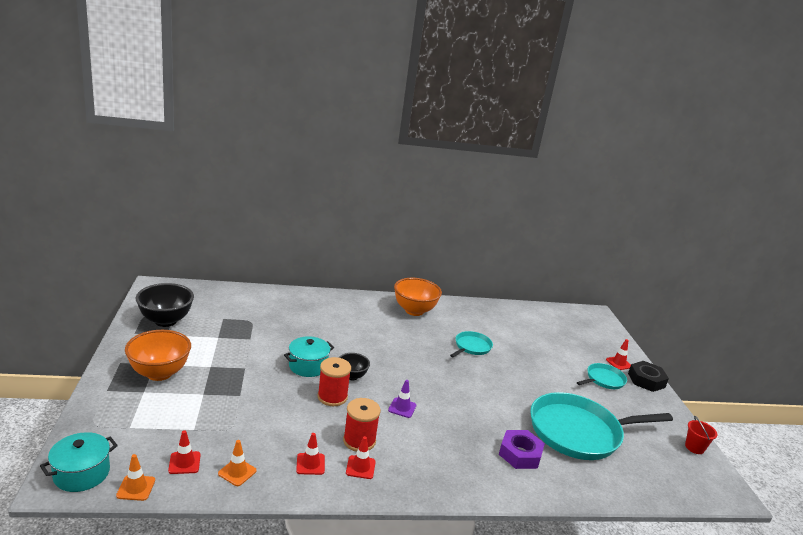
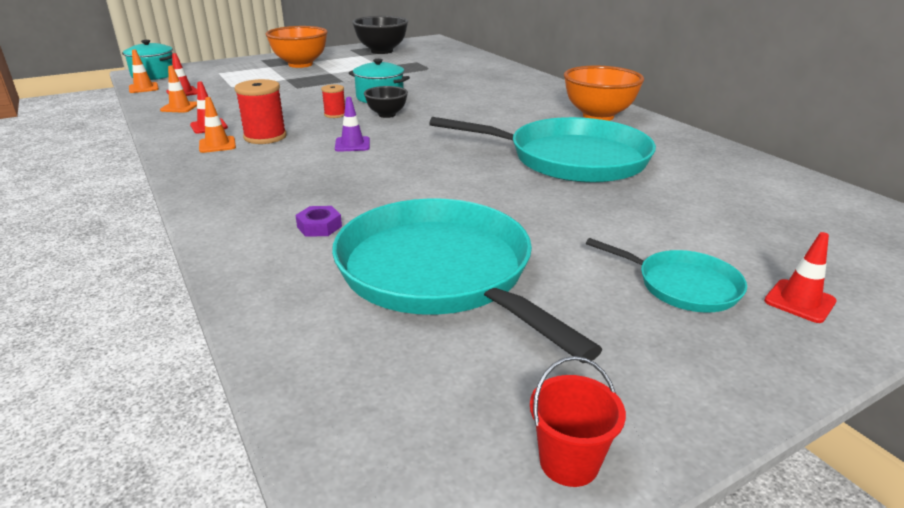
camera: 70 degrees right, 5 degrees up
(332, 397) = (335, 114): red spool -> red spool, size x0.58
(360, 467) = (217, 145): red traffic cone -> orange traffic cone
(471, 347) = (570, 159): turquoise pan -> turquoise pan, size x2.05
(520, 454) = (319, 226): purple nut -> purple nut, size x0.55
(646, 380) = (795, 351): black nut -> none

